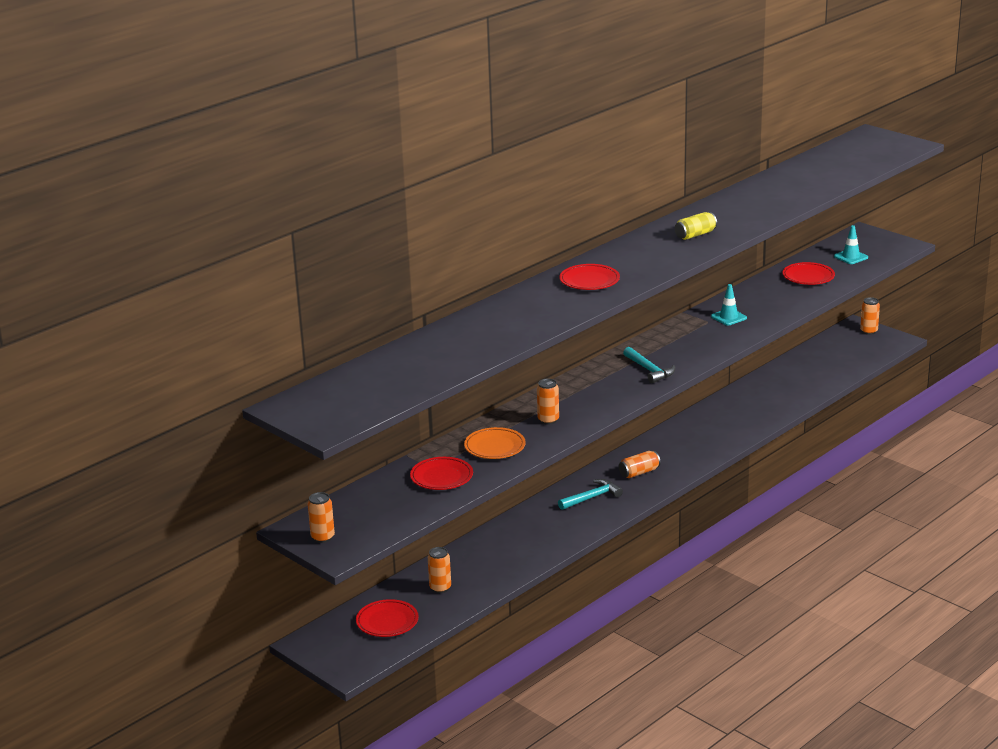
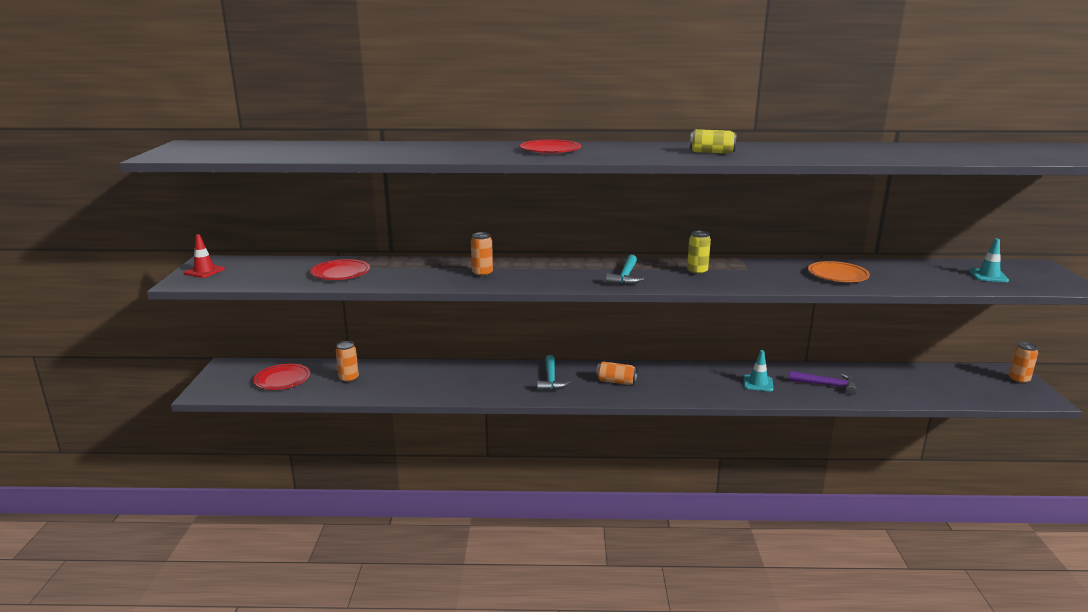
camera: 45 degrees right, 5 degrees down
(322, 537) = (204, 271): orange can -> red traffic cone
(495, 447) = (412, 273): orange plate -> orange plate (838, 275)
(592, 497) = (550, 379): turquoise hammer -> turquoise hammer turned 75 degrees clockwise
(684, 341) = (697, 272): none -> yellow can
(728, 317) = (771, 272): turquoise traffic cone -> turquoise traffic cone (758, 383)
(772, 398) = (827, 385): none -> purple hammer
(808, 277) = (911, 274): red plate -> none

